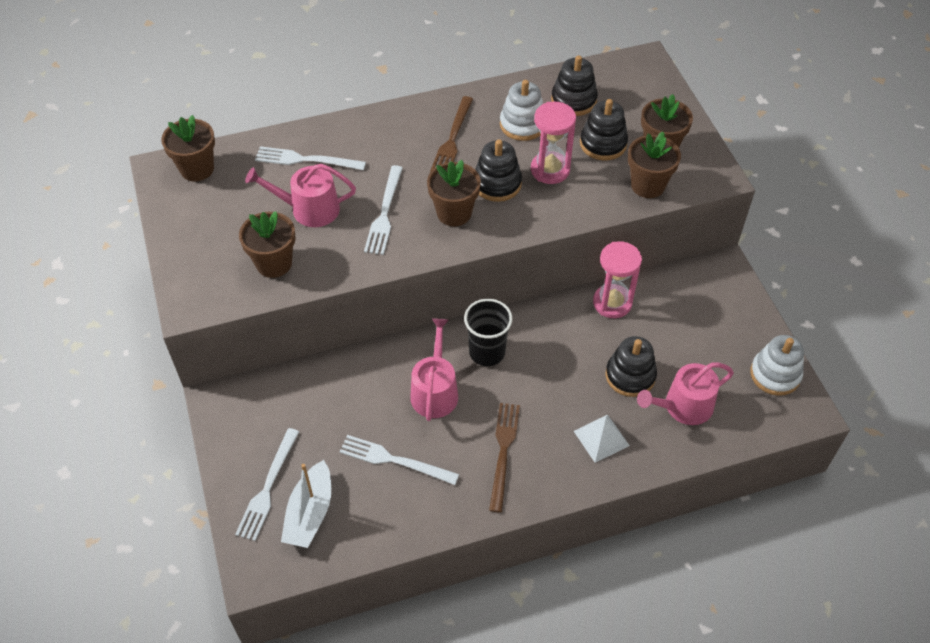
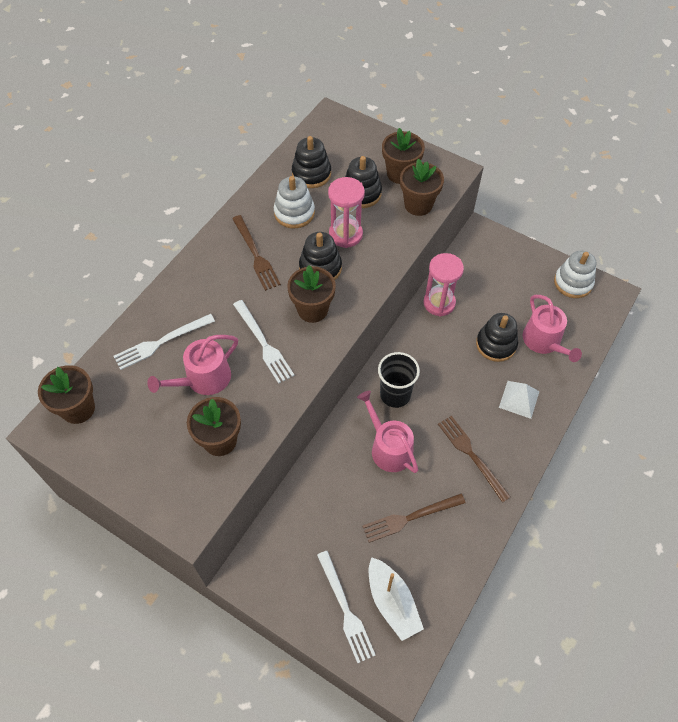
camera: 40 degrees left, 5 degrees up
(394, 460) = (410, 517): white fork -> brown fork
(683, 406) = (544, 342): pink watering can -> pink watering can turned 45 degrees counterclockwise

